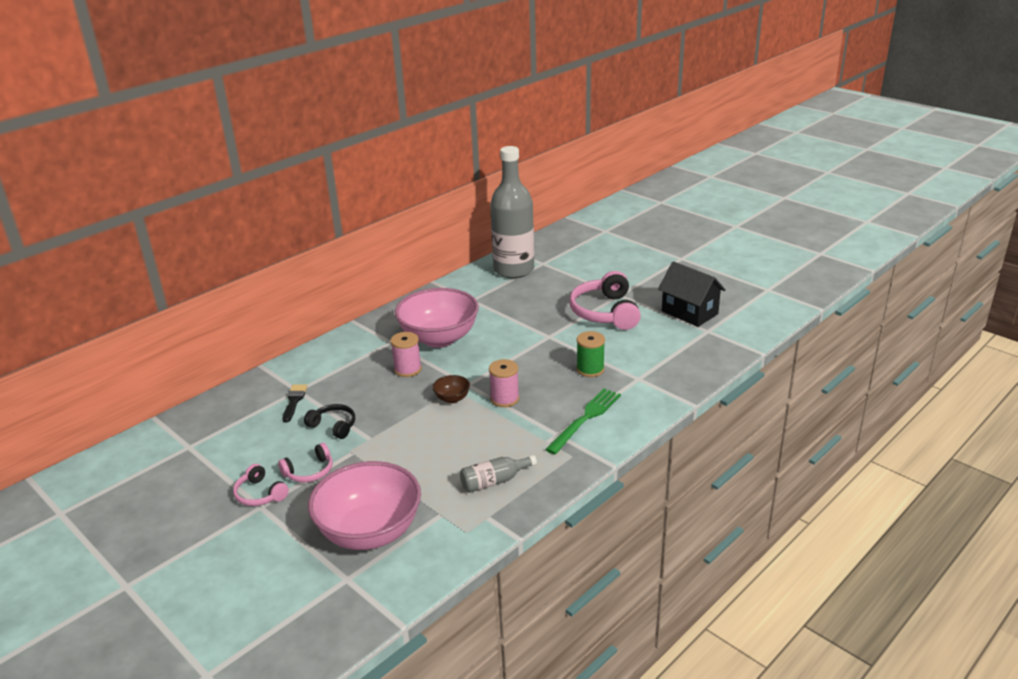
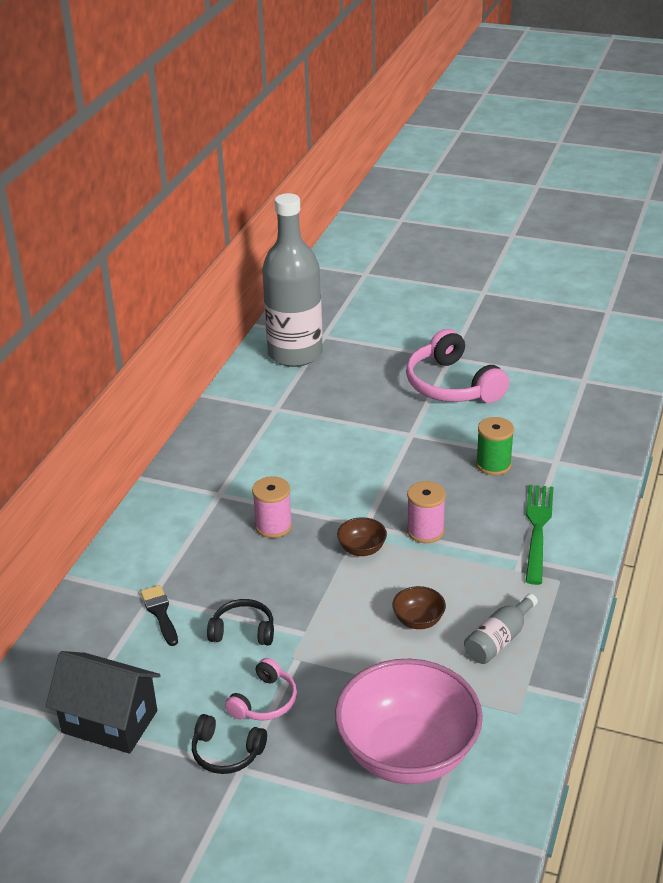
camera: 25 degrees left, 5 degrees up
(260, 494) = (226, 753): pink headphones -> black headphones
(439, 338) = (278, 472): pink bowl -> none
(450, 453) = (418, 620): none -> brown bowl
(689, 313) = (547, 361): black house -> black house (109, 722)

